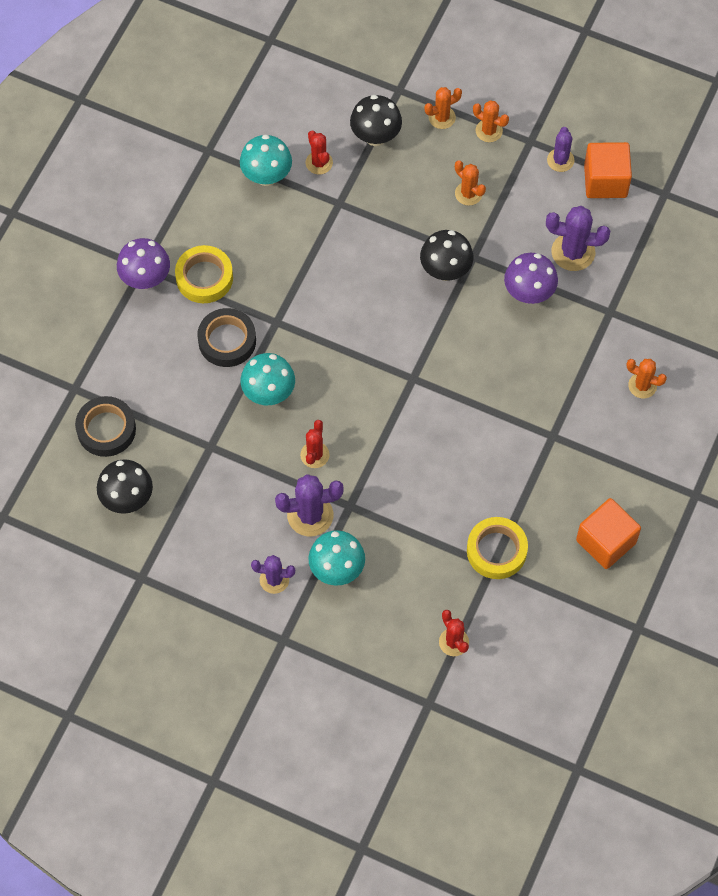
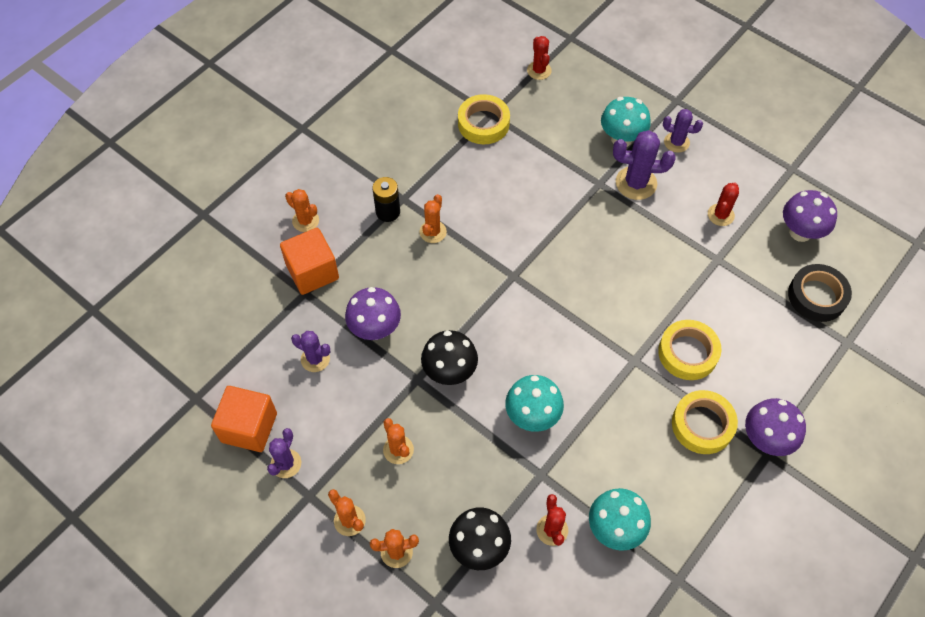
camera: 165 degrees left, 5 degrees down
(127, 499) = (800, 232): black mushroom -> purple mushroom
(227, 341) = (687, 353): black tape -> yellow tape
(268, 393) = (654, 294): turquoise mushroom -> turquoise mushroom (532, 416)
(314, 455) = (621, 230): red cactus -> red cactus (720, 215)
(508, 405) = (433, 232): none -> orange cactus
(562, 416) = (388, 212): none -> black battery
(573, 252) = (315, 359): purple cactus -> purple cactus, size x0.64
(606, 541) = (391, 111): orange cube -> orange cube (312, 272)

